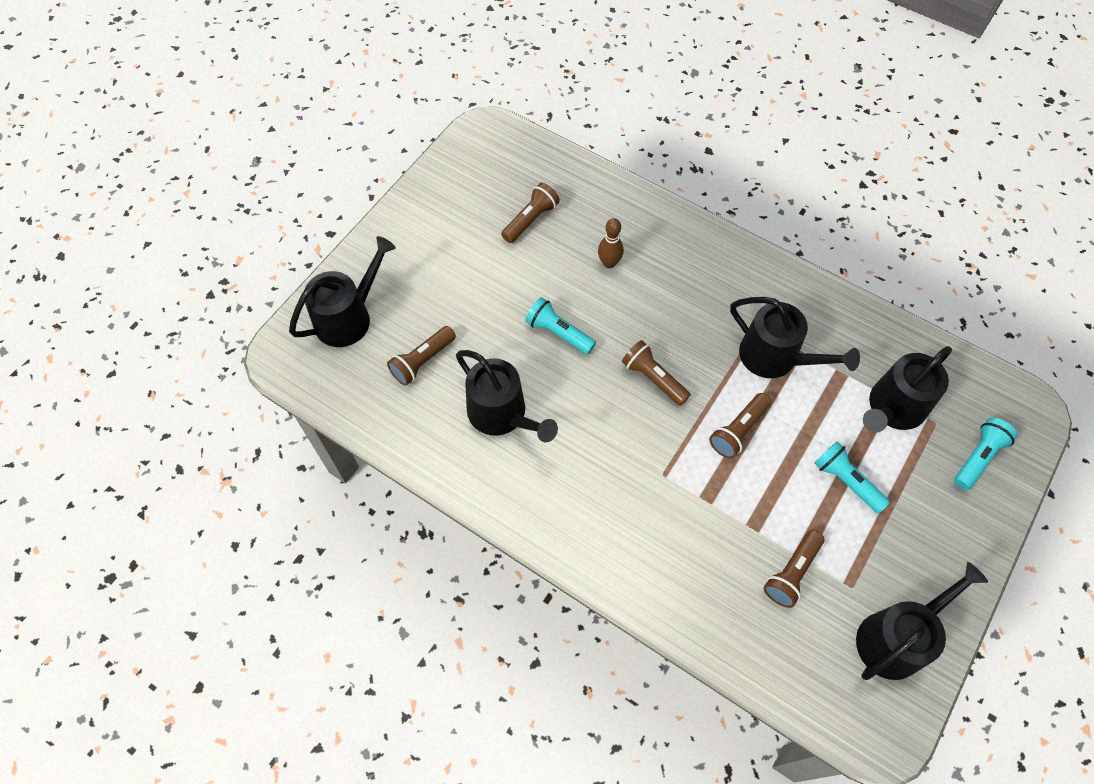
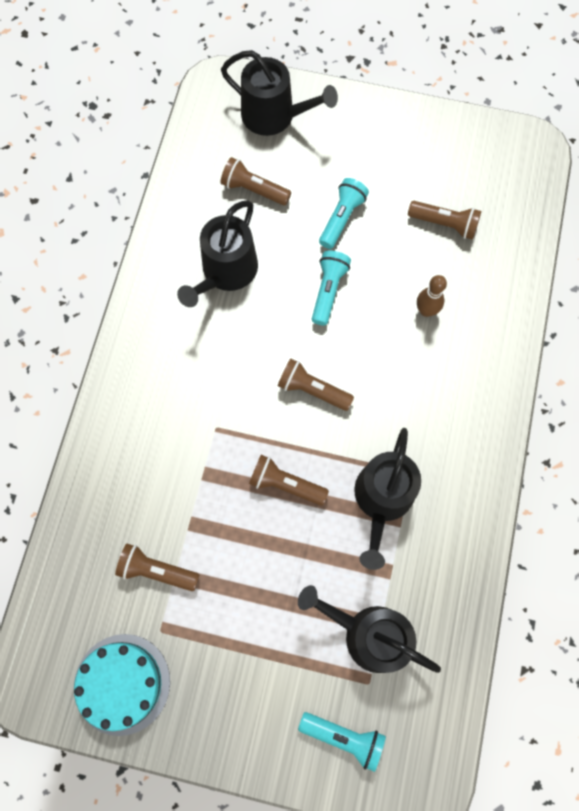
camera: 70 degrees right, 10 degrees up
(653, 378) = (312, 390): brown flashlight -> brown flashlight turned 90 degrees counterclockwise
(846, 481) = (268, 602): turquoise flashlight -> turquoise flashlight (341, 218)
(896, 638) = (122, 684): black watering can -> turquoise cake

